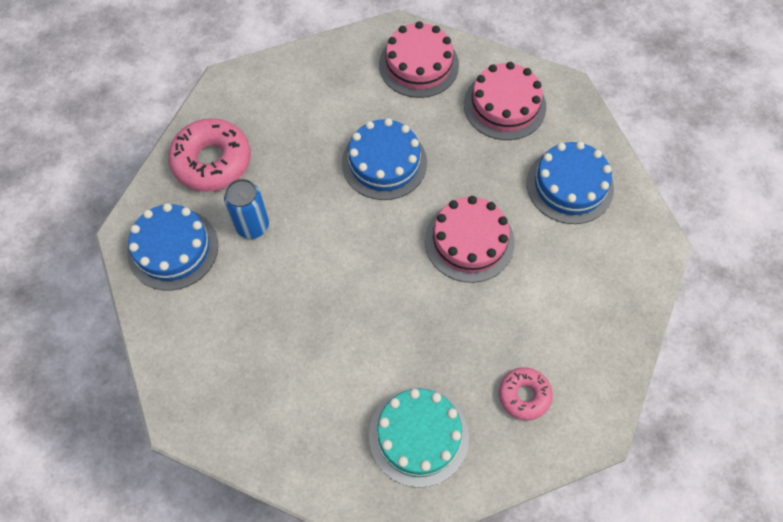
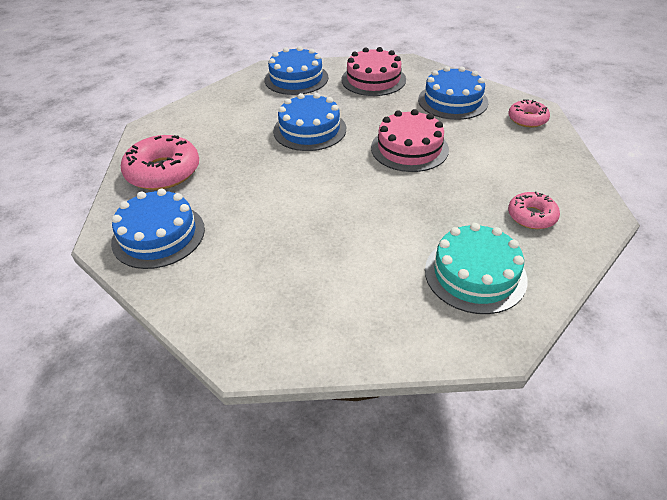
camera: 25 degrees left, 20 degrees down
(252, 226) = (225, 197): blue can -> none
(418, 65) = (296, 78): pink cake -> blue cake
(632, 255) = (527, 119): none -> pink donut

